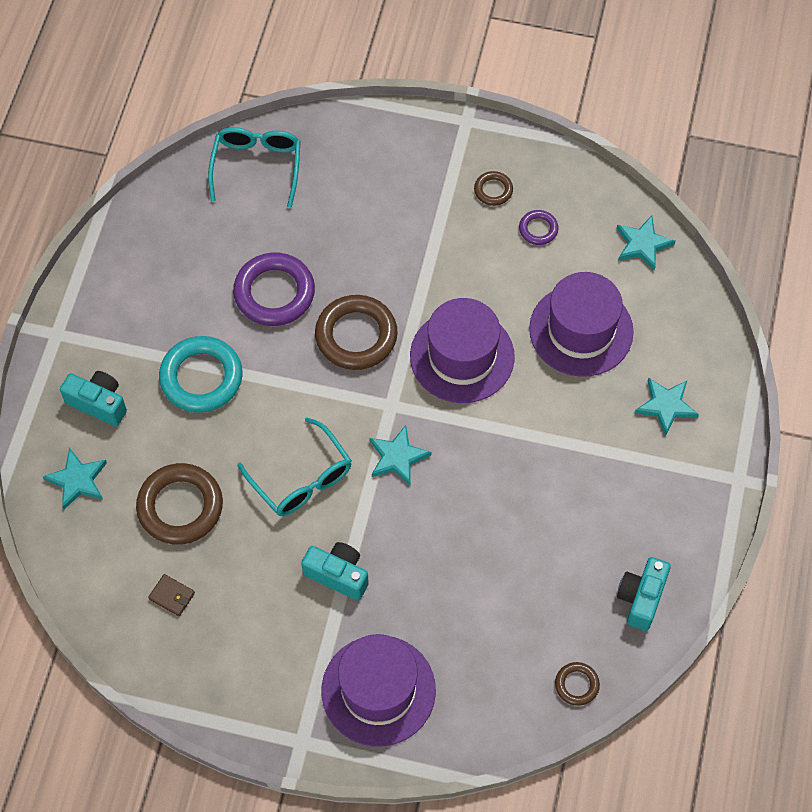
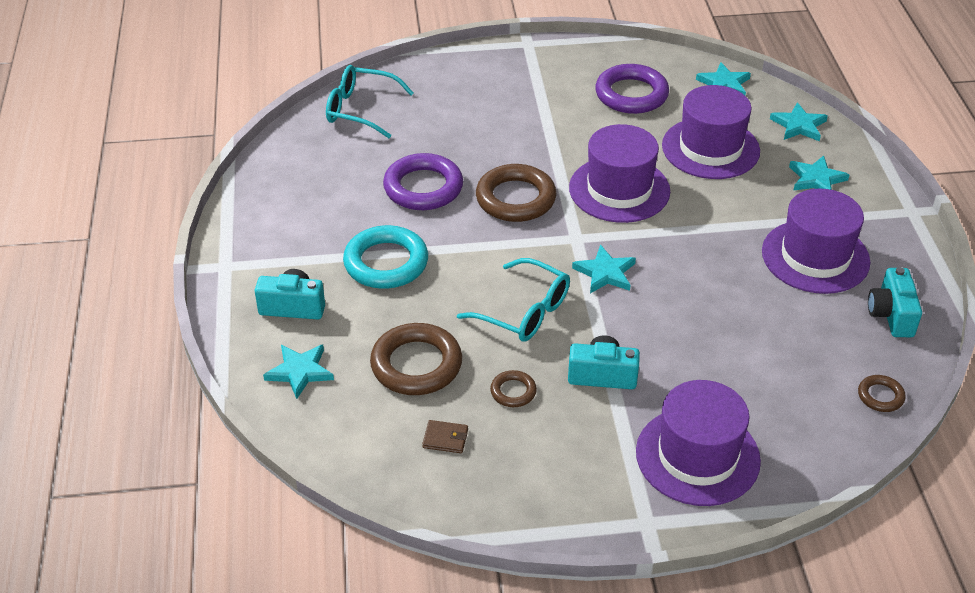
camera: 20 degrees left, 20 degrees down
(257, 167) = (361, 110): turquoise glasses -> turquoise glasses turned 60 degrees counterclockwise
(493, 190) = (577, 79): brown ring -> brown ring (513, 391)
(538, 229) = (631, 94): purple ring -> purple ring, size x2.03
(608, 504) = (815, 256): none -> purple hat
(689, 327) = (799, 125): none -> turquoise star

